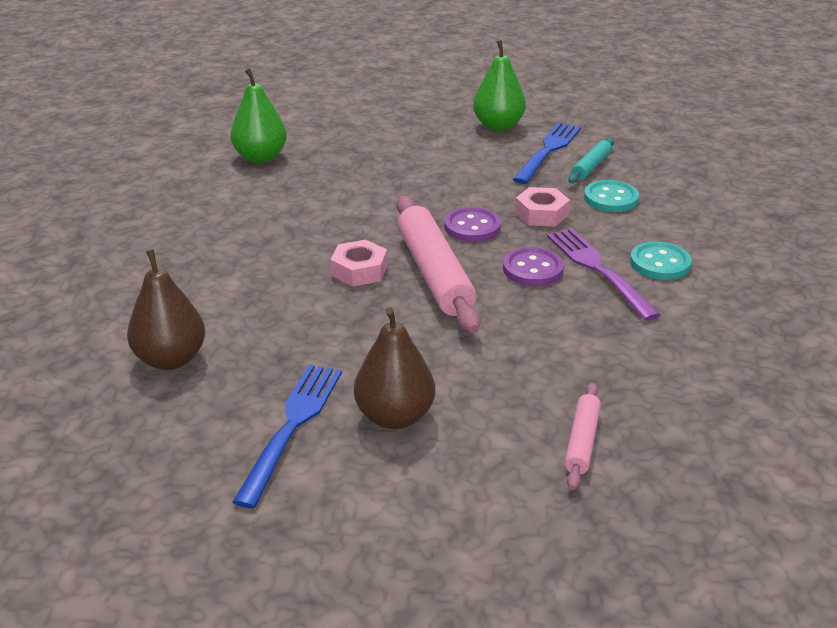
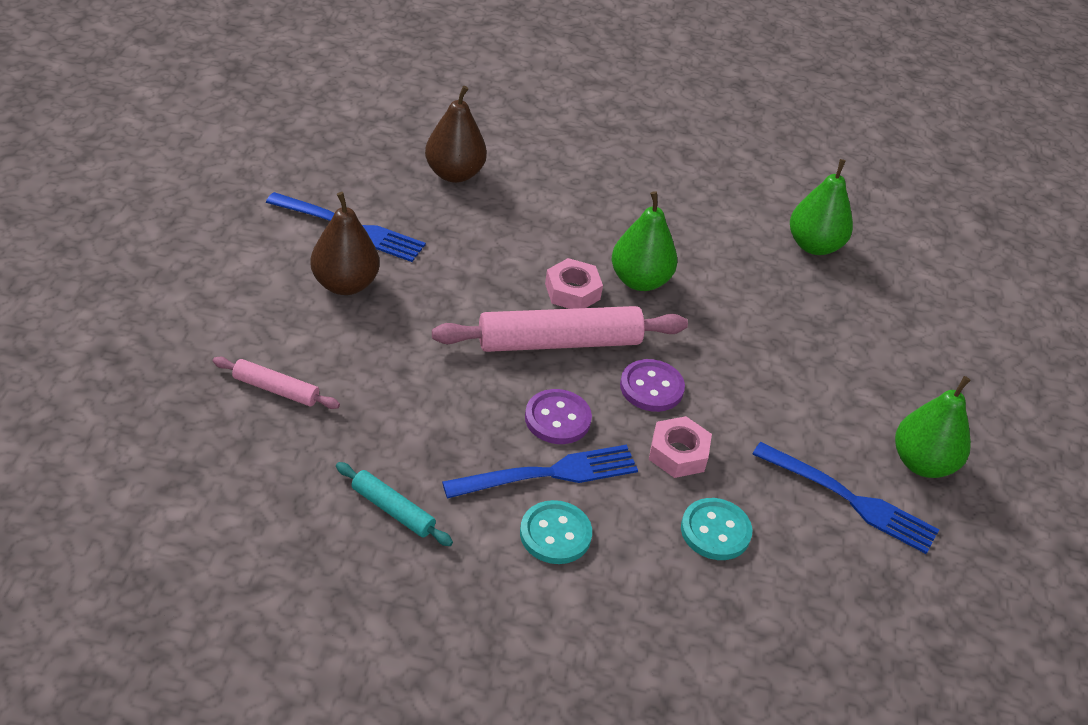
camera: 90 degrees right, 10 degrees up
(332, 236) = (640, 280): none -> green pear
(591, 166) = (804, 534): turquoise rolling pin -> turquoise rolling pin (393, 510)
(598, 270) = (548, 474): purple fork -> blue fork

